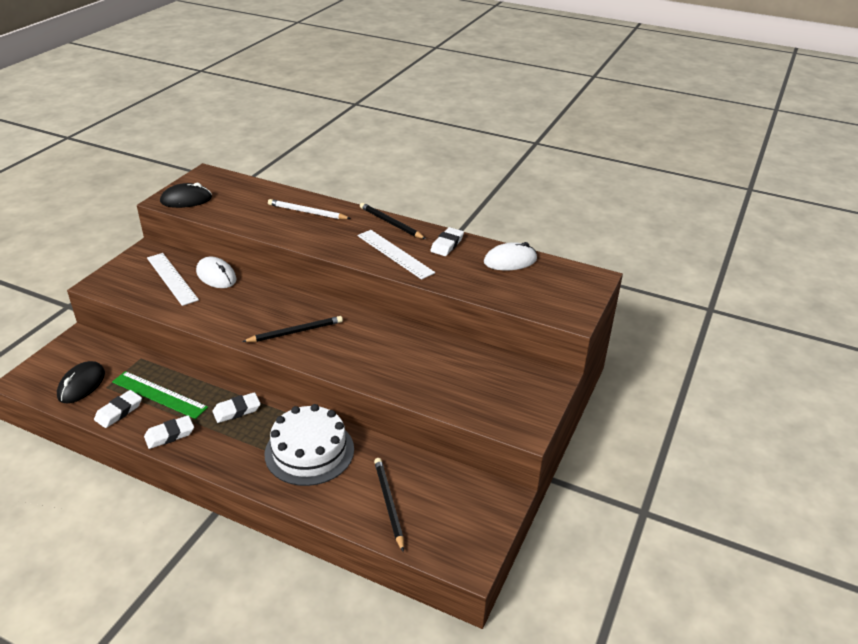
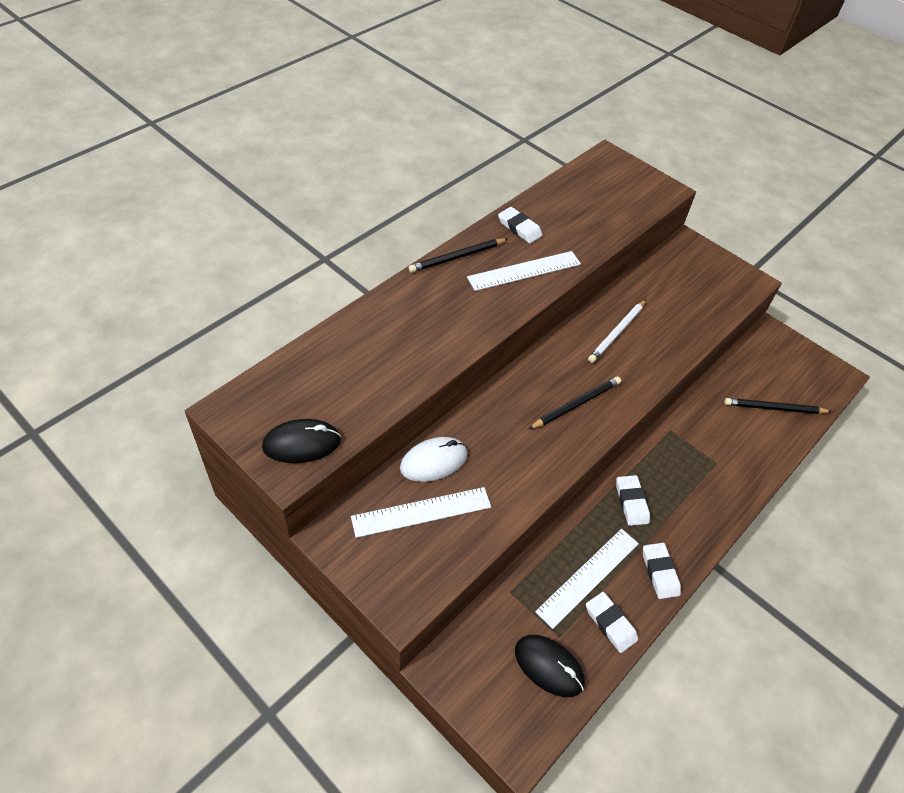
camera: 75 degrees left, 15 degrees up
(159, 394) = (588, 576): green ruler -> white ruler
(186, 200) = (302, 444): black mouse -> black mouse turned 75 degrees clockwise
(295, 332) = (576, 404): black pencil -> black pencil turned 60 degrees clockwise
(307, 212) = (398, 322): white pencil -> white pencil (617, 333)
(309, 451) = (702, 451): white cake -> none
(510, 261) = (565, 196): white mouse -> none

